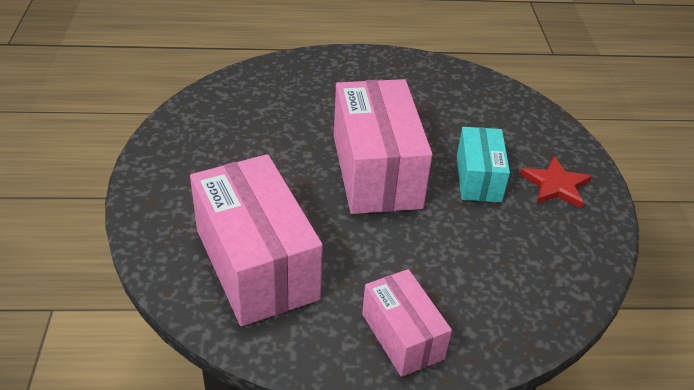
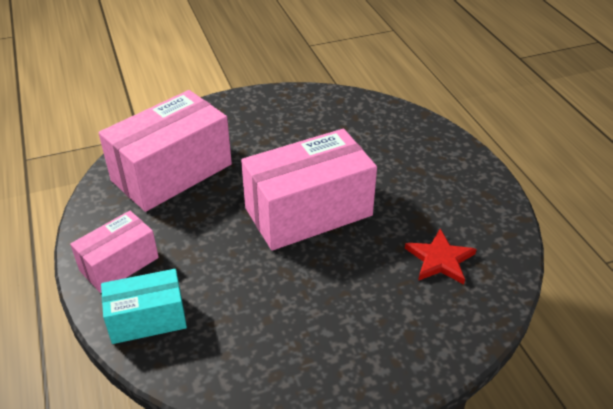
camera: 75 degrees right, 0 degrees up
(478, 178) = (334, 283): turquoise box -> turquoise box (147, 319)
(555, 185) = (356, 348): red star -> red star (440, 259)

